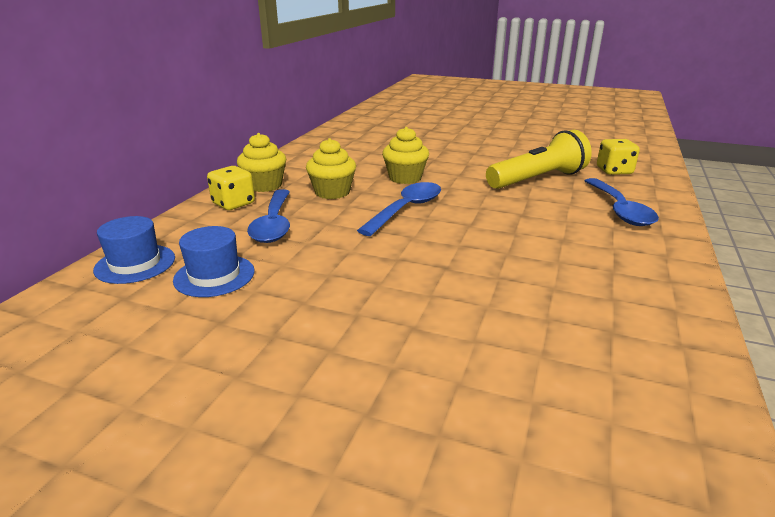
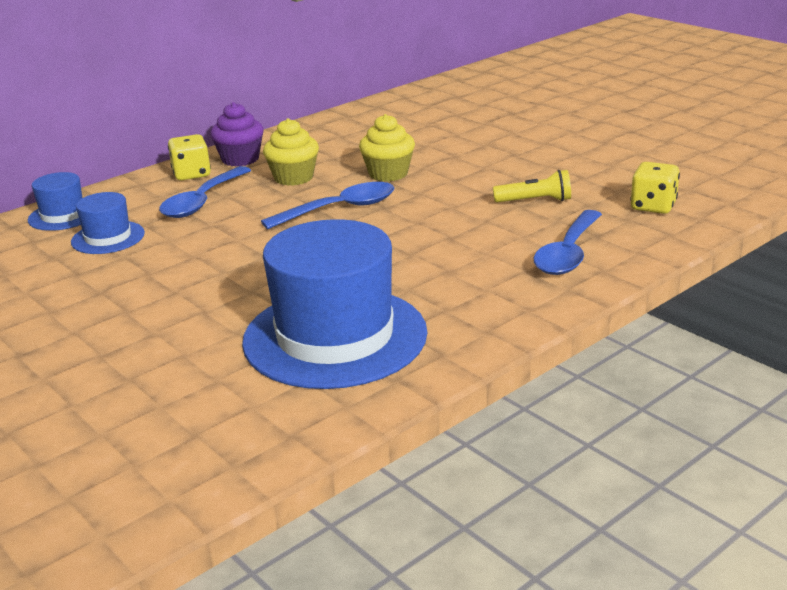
camera: 30 degrees right, 0 degrees up
(264, 185) = (240, 159): yellow cupcake -> purple cupcake
(537, 179) = (535, 201): yellow flashlight -> yellow flashlight, size x0.55
(570, 319) = (335, 337): none -> blue hat

